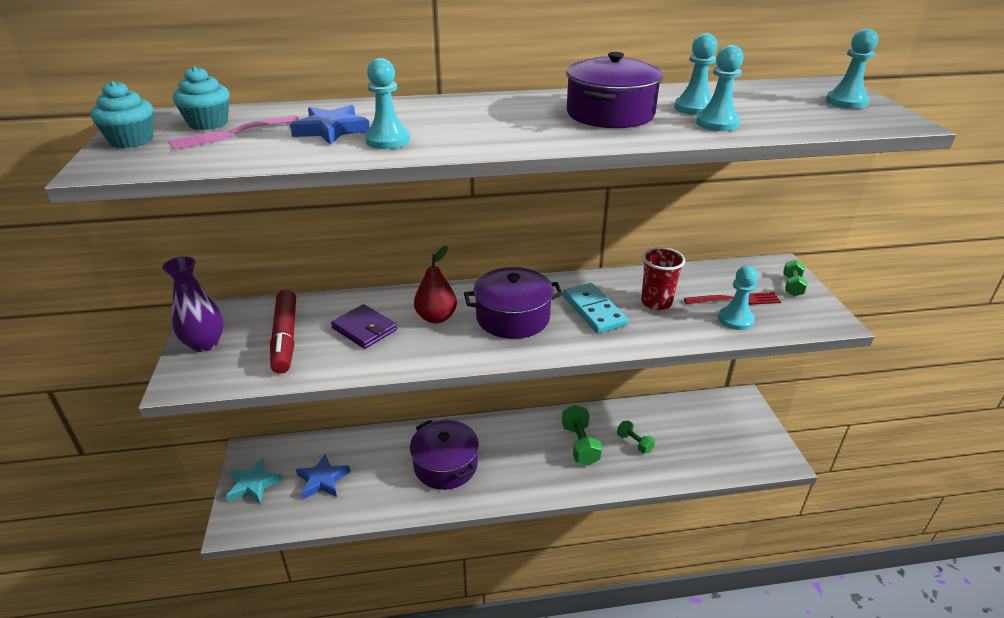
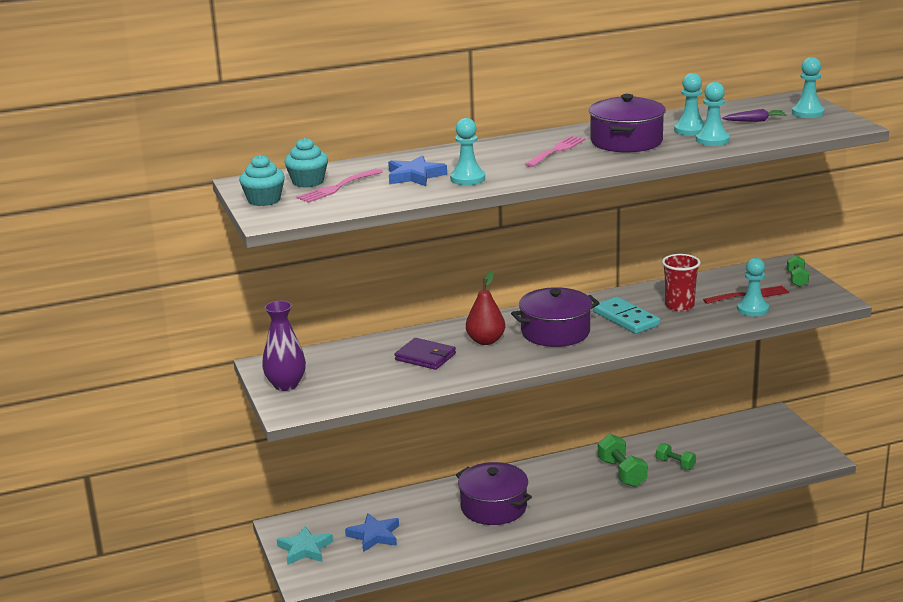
camera: 10 degrees left, 10 degrees down
(285, 338) = (357, 372): red marker -> none
(519, 117) = (556, 151): none -> pink fork
(777, 105) = (755, 121): none -> purple carrot

